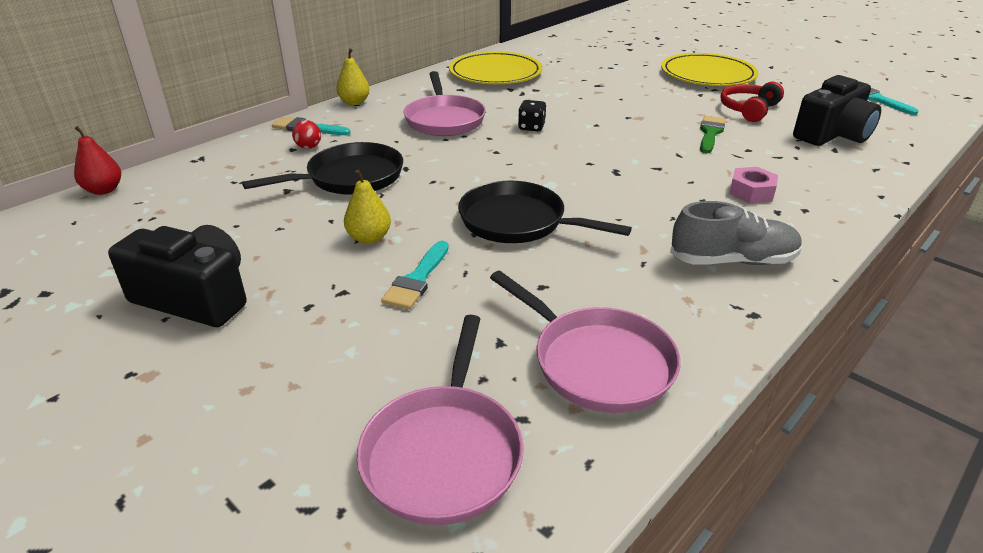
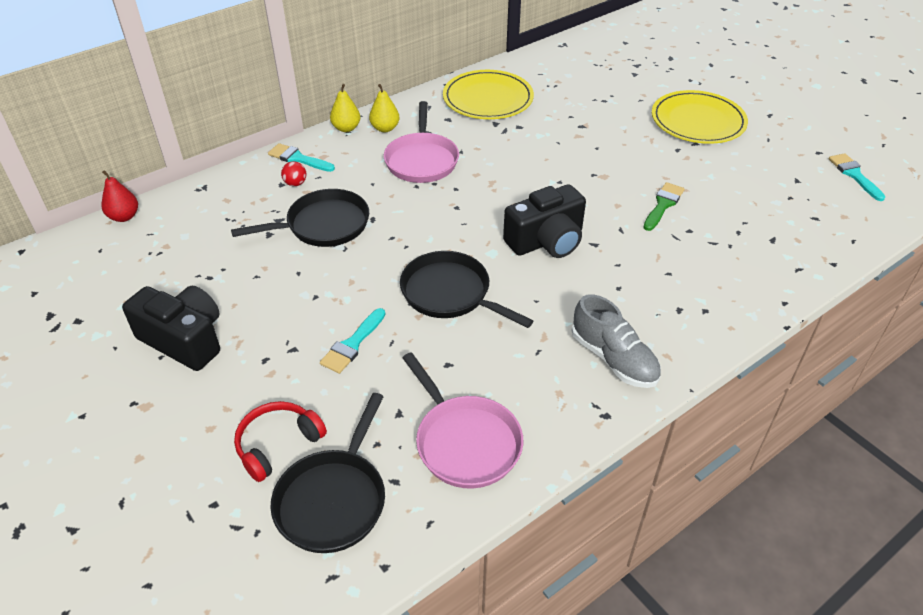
camera: 10 degrees right, 10 degrees up
(369, 238) = (325, 296): yellow pear -> yellow pear (385, 128)
(444, 452) = (333, 499): pink pan -> black pan
(531, 127) = (498, 179): black dice -> none
(732, 261) = (613, 359): grey shoe -> grey shoe turned 45 degrees clockwise
(748, 109) = (715, 176): red headphones -> red headphones (278, 444)
(751, 192) = (666, 284): pink nut -> none
(832, 135) = (781, 220): black camera -> black camera (546, 241)

